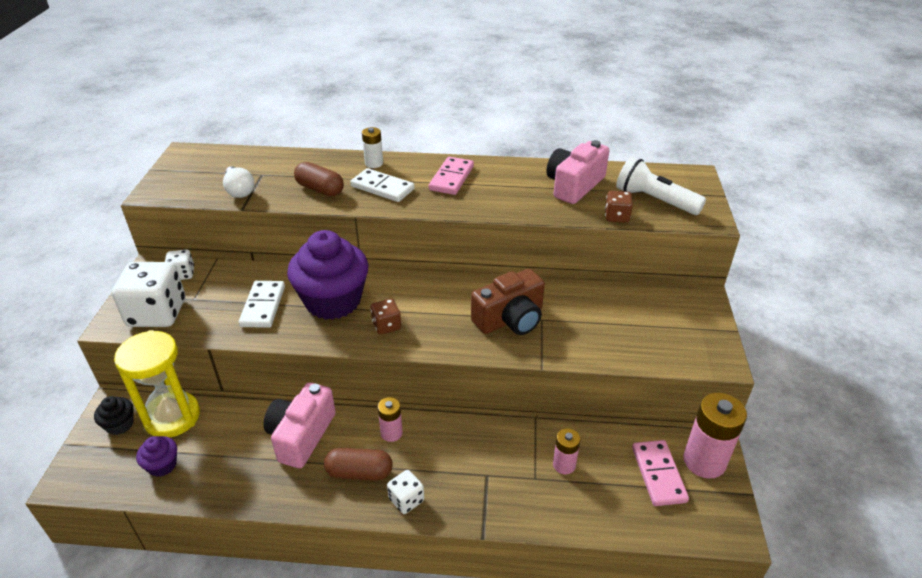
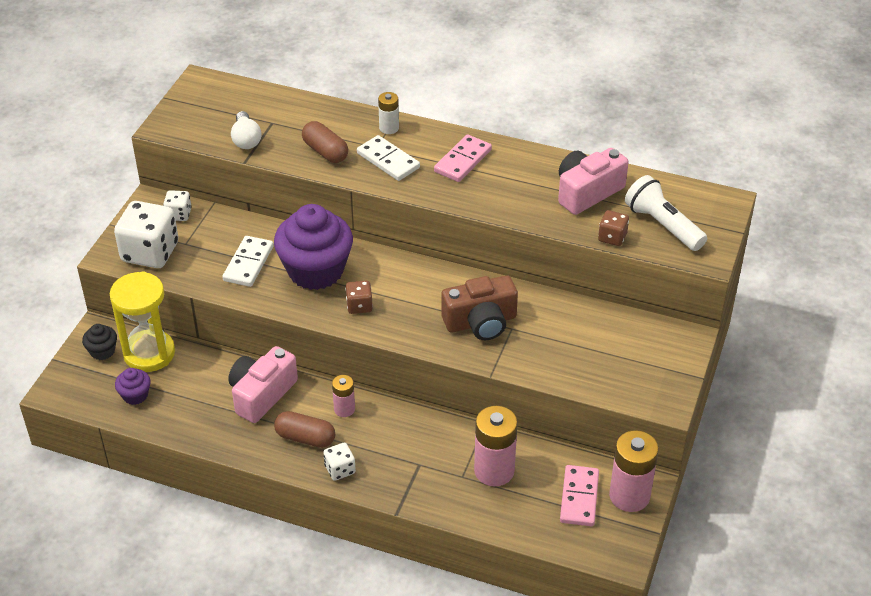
camera: 15 degrees right, 5 degrees up
(564, 465) = (494, 471): pink battery -> pink battery, size x1.83

